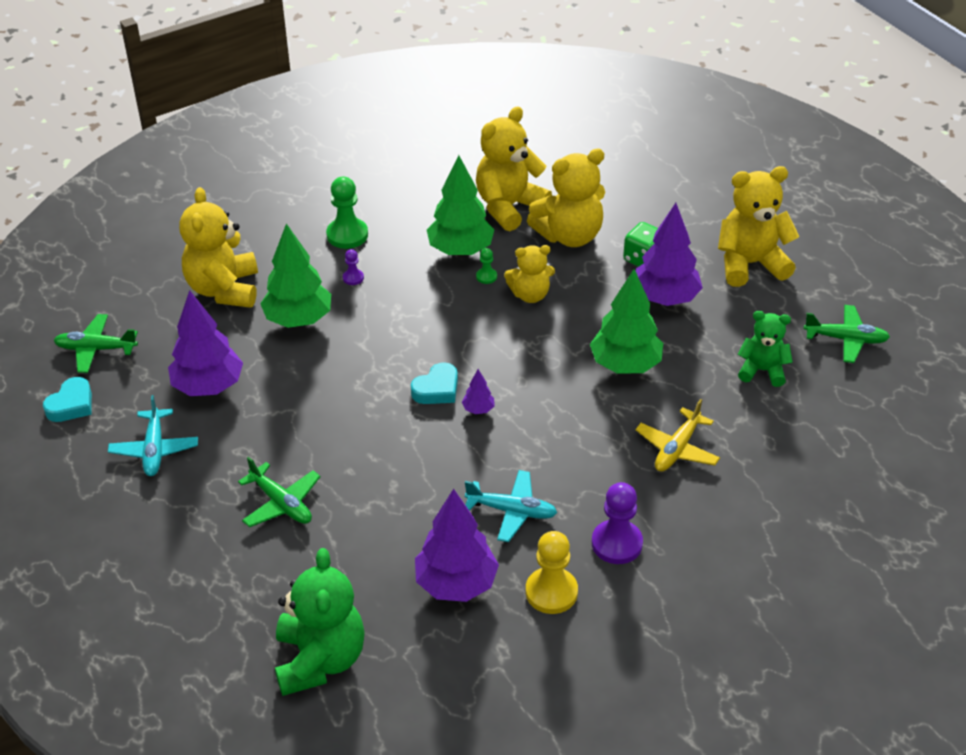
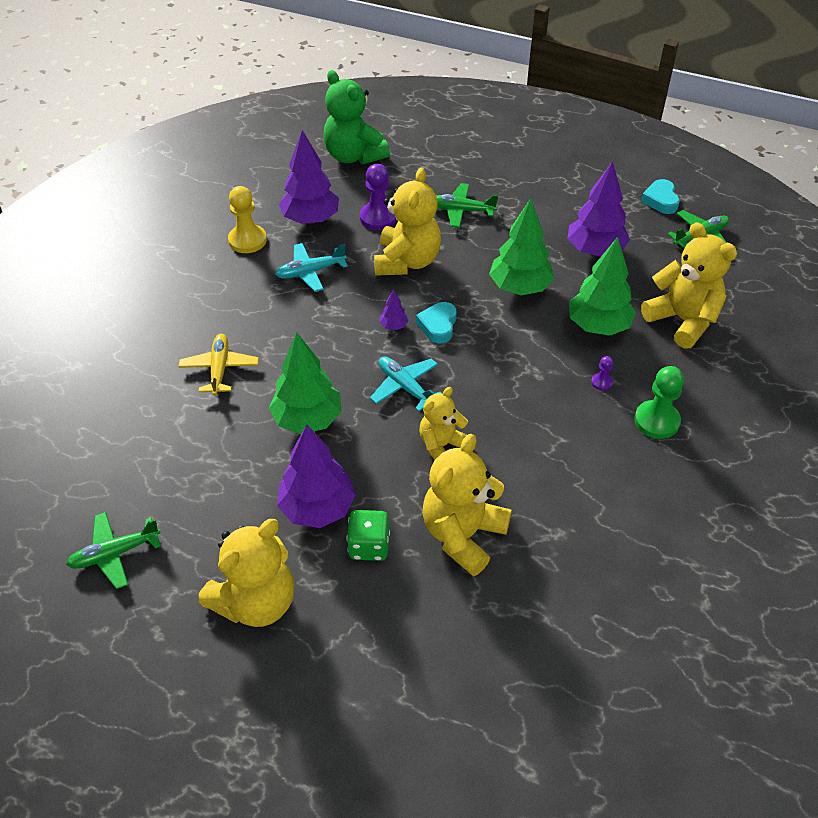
camera: 145 degrees right, 5 degrees up
(154, 449) = (574, 202): turquoise plane -> turquoise plane (405, 387)
(460, 250) = (545, 460): green tree -> green tree (520, 287)
(486, 276) = (496, 444): green pawn -> none
(509, 207) = (552, 539): yellow teddy bear -> yellow teddy bear (407, 261)
(617, 543) = (223, 285): purple pawn -> purple pawn (378, 218)
(762, 370) = (183, 475): green teddy bear -> none

